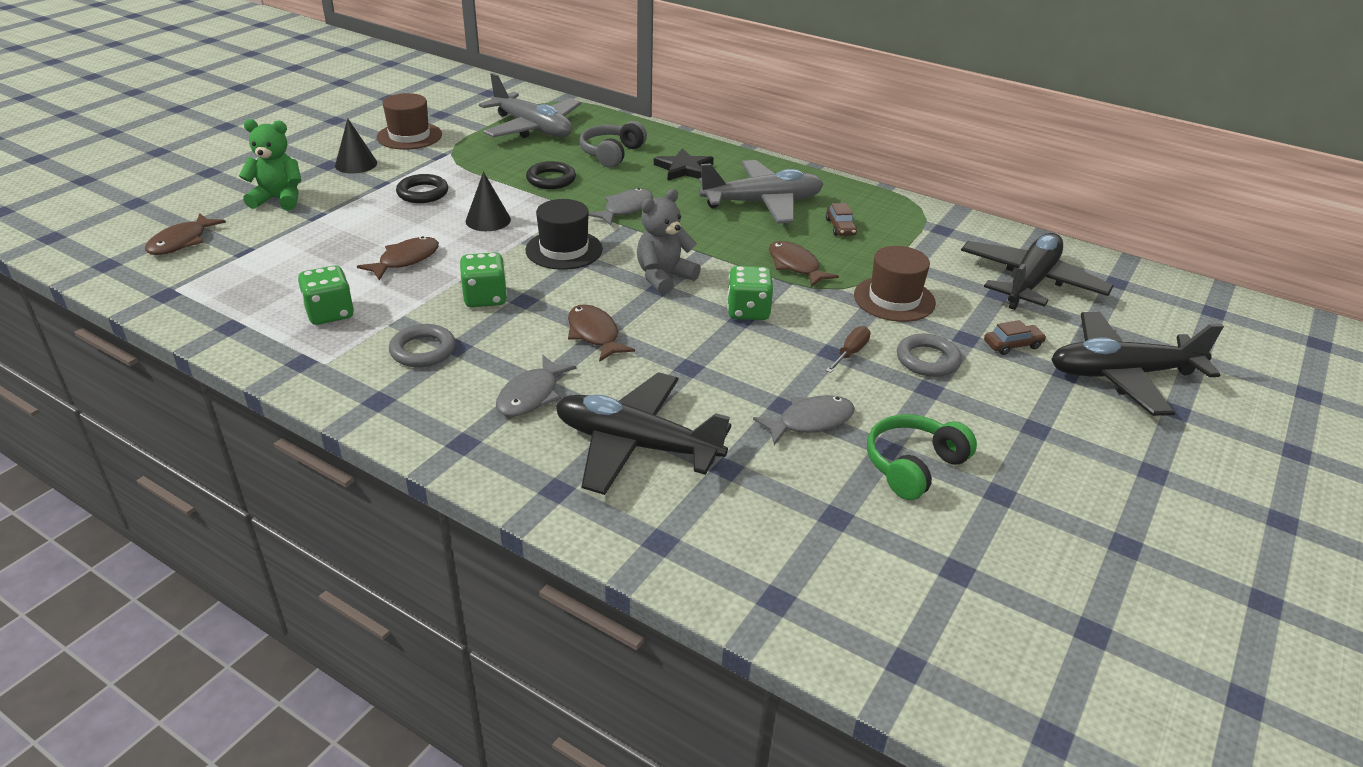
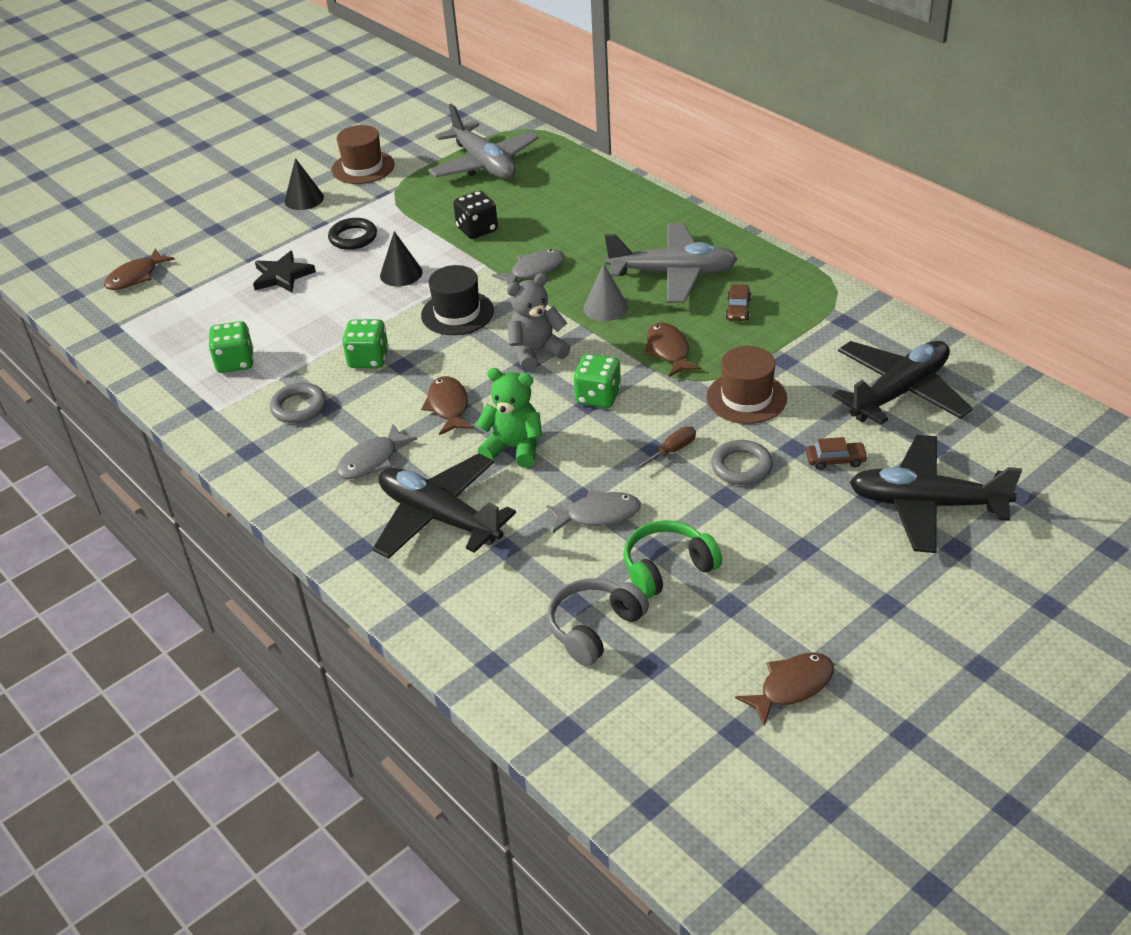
camera: 20 degrees right, 5 degrees up
(279, 199) = (226, 236): green teddy bear -> green teddy bear (514, 448)
(405, 260) = (314, 312): brown fish -> brown fish (791, 687)
(551, 179) = (477, 229): black ring -> black dice
(611, 154) = (549, 201): grey headphones -> grey headphones (594, 628)
(684, 169) = (613, 225): black star -> black star (282, 276)
(713, 234) = (605, 307): none -> grey cone

